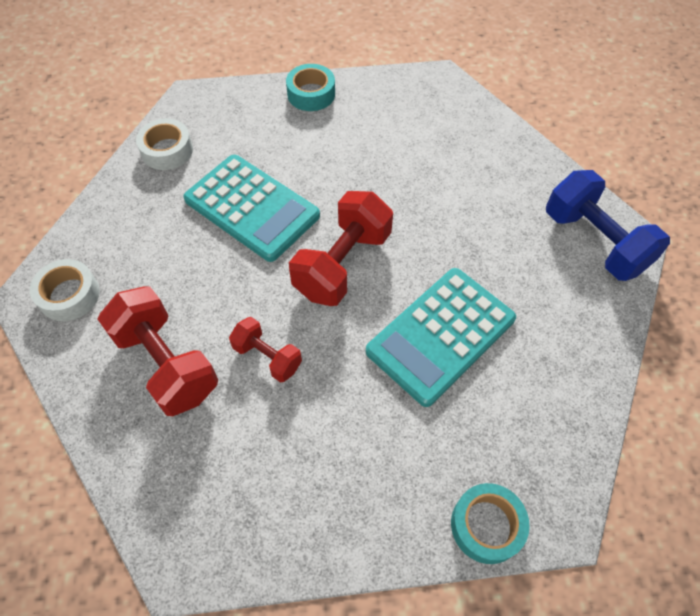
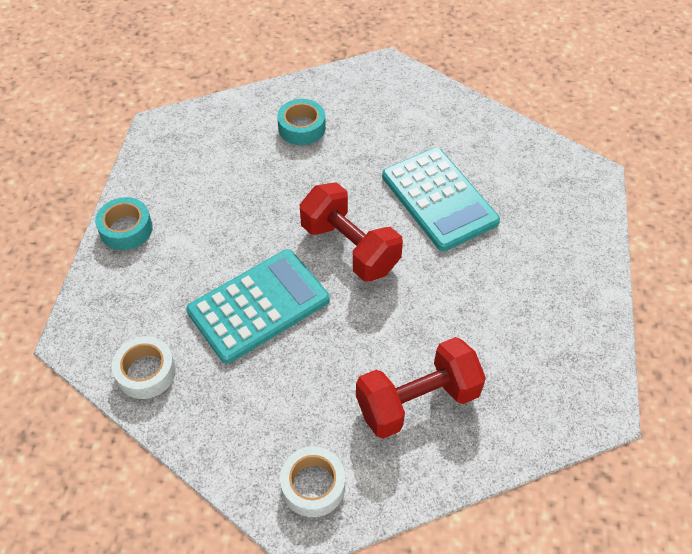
camera: 75 degrees left, 5 degrees down
(267, 357) = (430, 320): red dumbbell -> none
(486, 525) = (593, 213): turquoise tape -> turquoise tape (302, 128)
(594, 241) = (381, 85): blue dumbbell -> none

